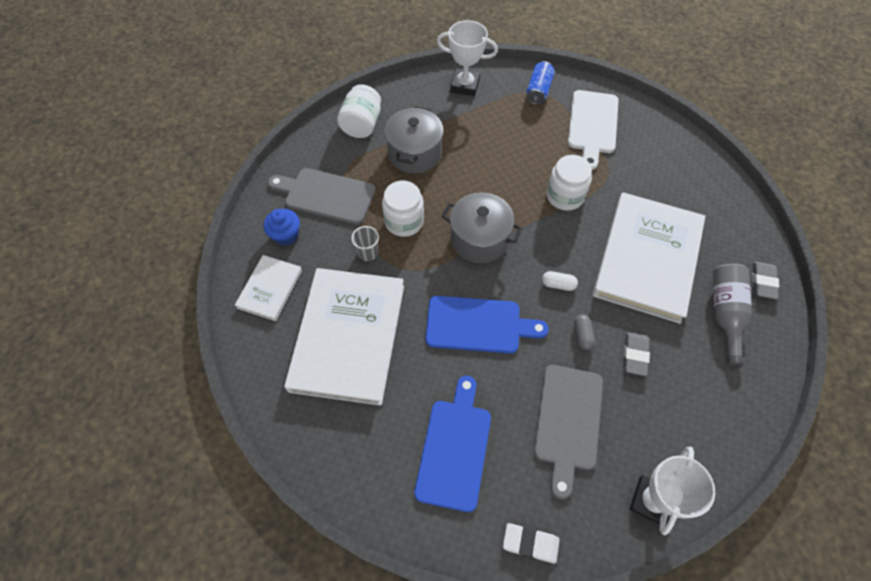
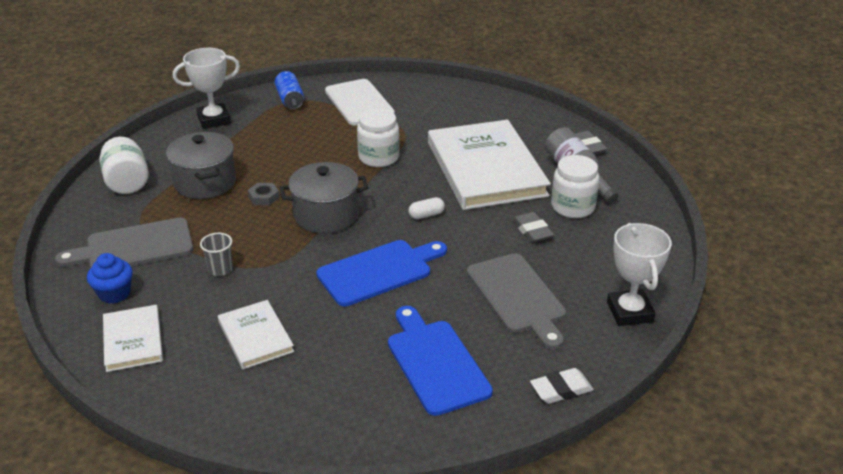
camera: 35 degrees left, 25 degrees down
(348, 337) = (255, 337): white book -> white book, size x0.49
(404, 221) = (238, 232): white jar -> white jar (572, 207)
(446, 193) = (264, 197): none -> grey nut
(582, 335) = (477, 237): grey capsule -> none

